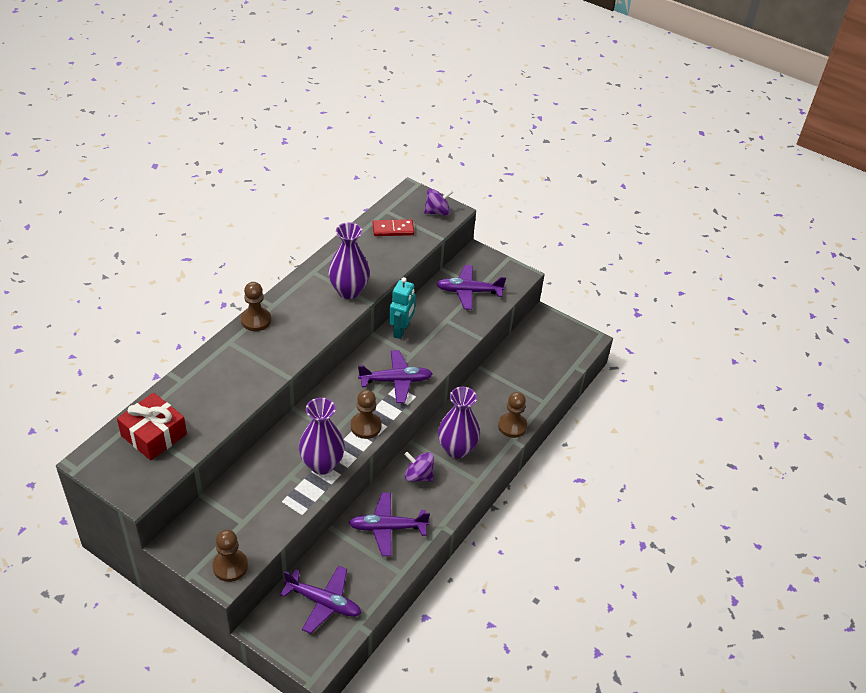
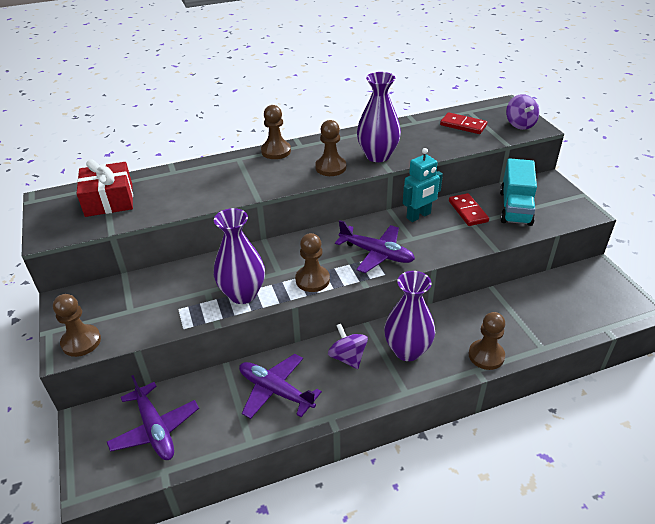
camera: 40 degrees right, 5 degrees down
(320, 319) = (330, 167): none -> brown pawn
(436, 310) = (468, 211): none -> red domino
(437, 212) = (520, 124): purple spinning top -> purple spinning top turned 60 degrees clockwise
(468, 291) = (515, 208): purple plane -> turquoise truck

